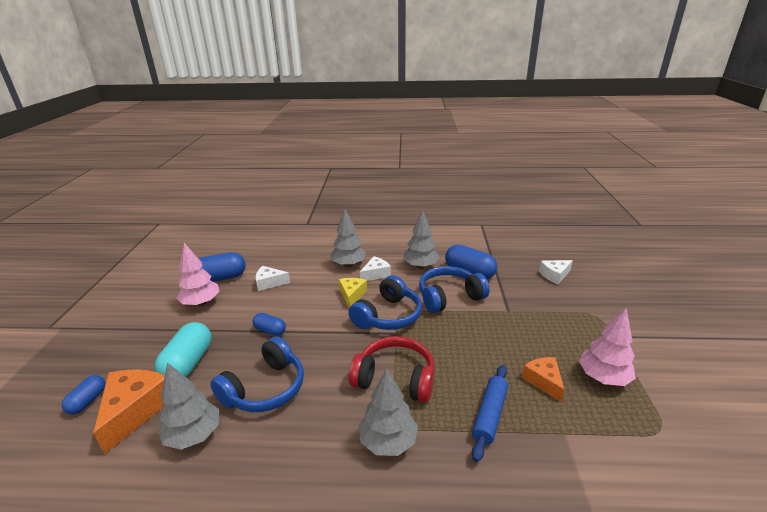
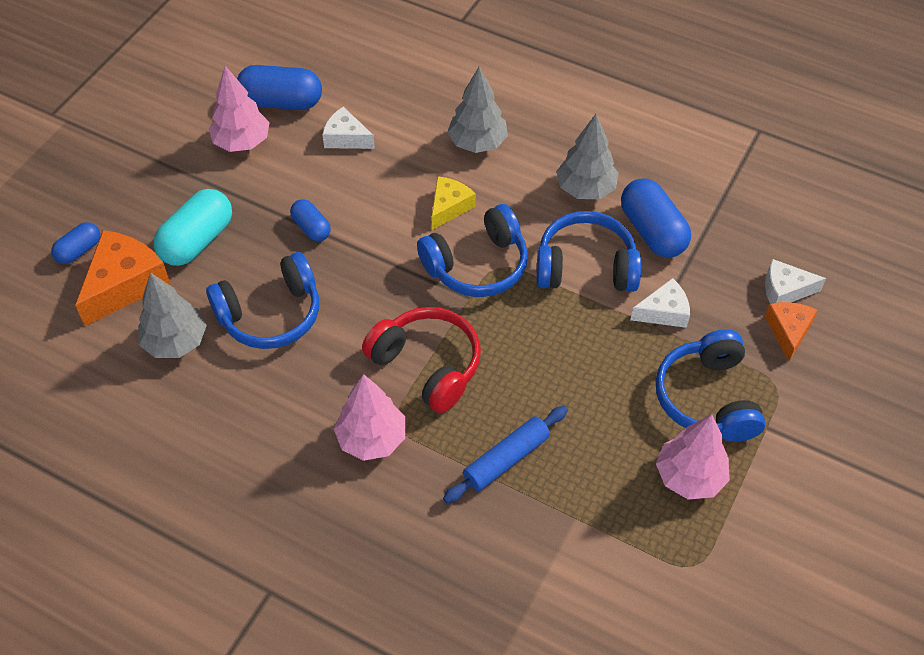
camera: 25 degrees right, 25 degrees up
(376, 274) = (507, 179): white cheese -> white cheese (664, 312)
(388, 442) = (372, 439): grey tree -> pink tree
(543, 381) = (608, 447): orange cheese -> orange cheese (788, 331)
(569, 334) = (707, 398): none -> blue headphones

